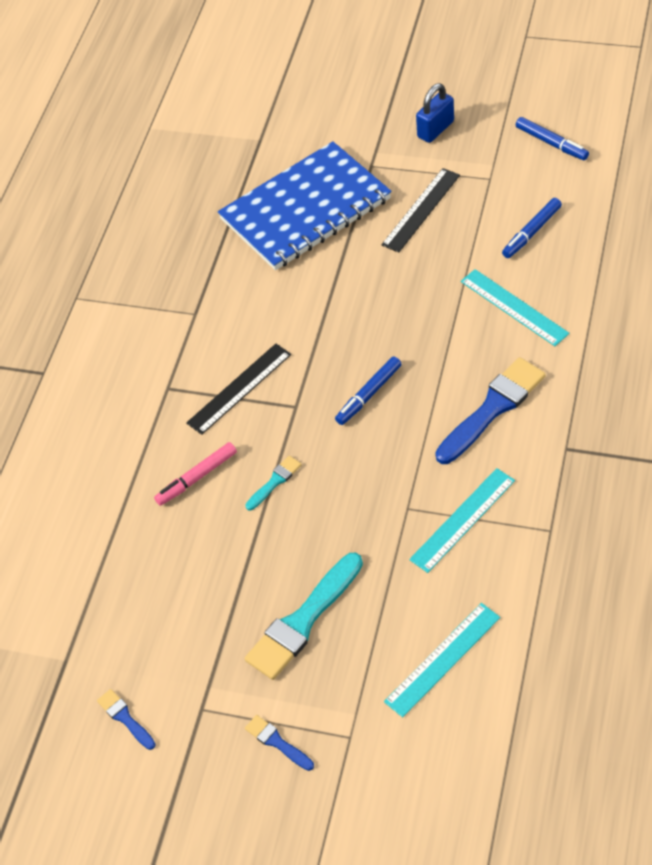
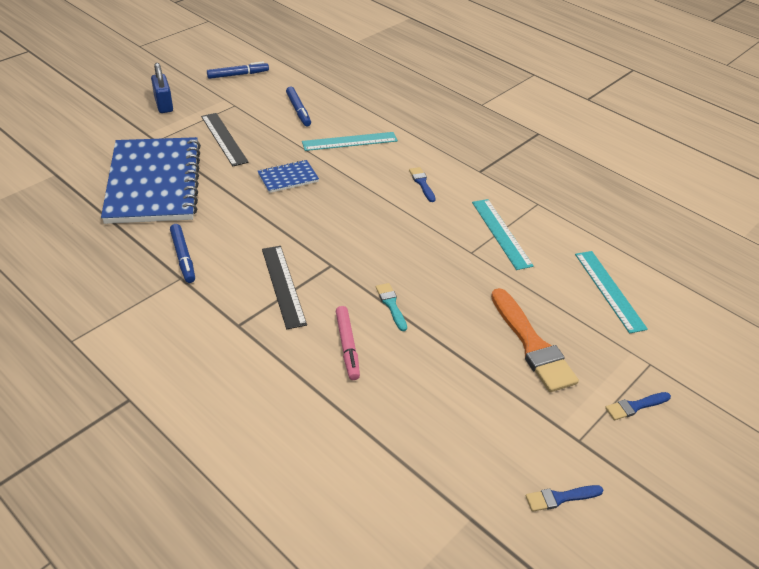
camera: 70 degrees left, 10 degrees down
(303, 621) = (532, 344): turquoise brush -> orange brush
(368, 395) = (357, 227): blue marker -> blue marker (183, 257)
(401, 297) = (288, 178): none -> blue notebook
(493, 408) = (422, 183): blue brush -> blue brush, size x0.48

